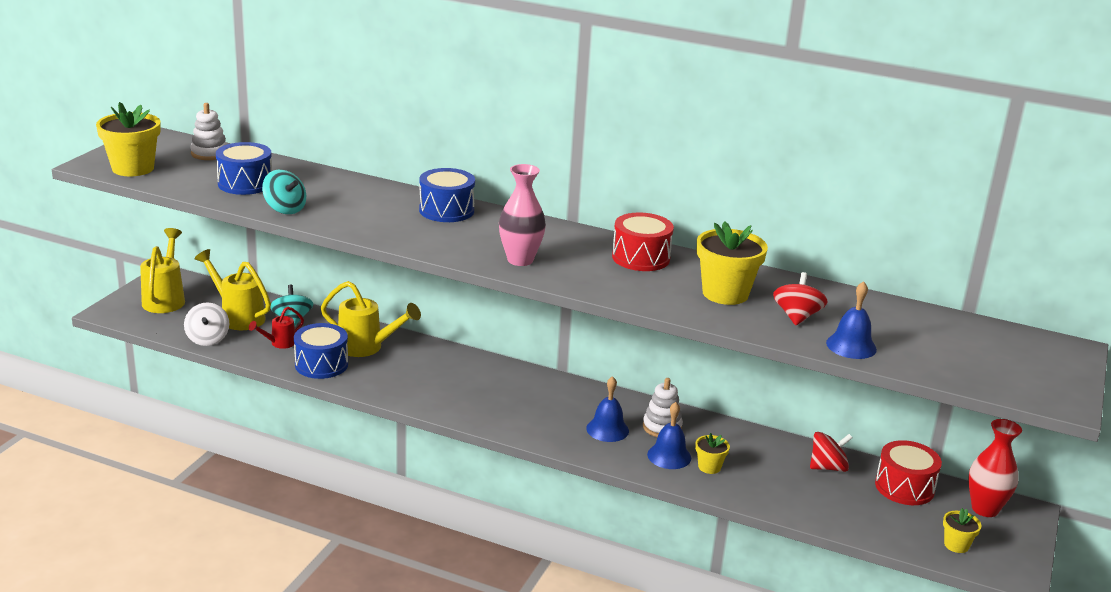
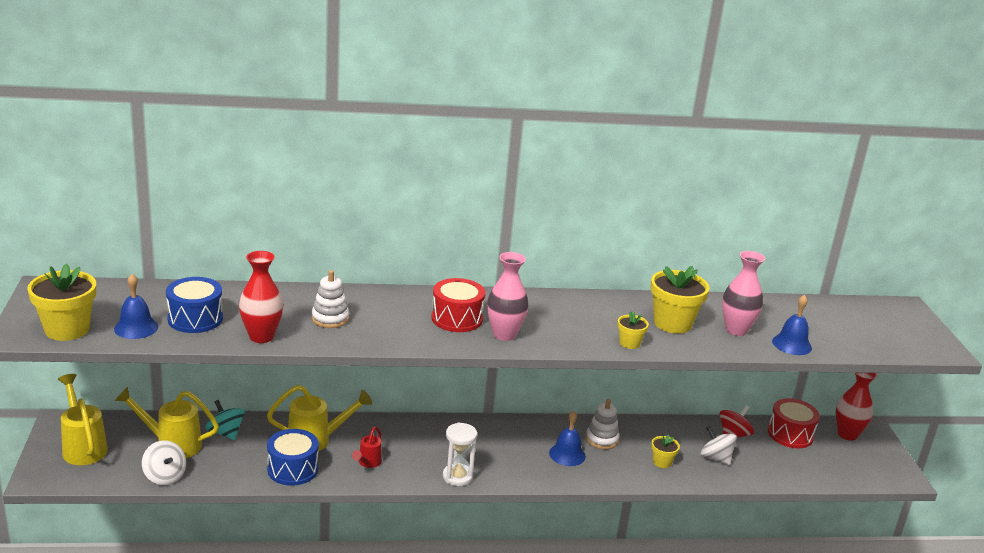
camera: 30 degrees left, 0 degrees up
(209, 153) = (124, 294): white stacking toy -> white stacking toy (330, 318)
(279, 343) = (236, 460): red watering can -> red watering can (368, 463)
(285, 209) = (261, 336): turquoise spinning top -> red vase
(446, 210) = (397, 302): blue drum -> none
(471, 415) = (457, 476): none -> white hourglass
(641, 258) = (585, 307): red drum -> red drum (457, 318)
(669, 456) = (628, 462): blue bell -> blue bell (136, 327)
(780, 482) = (715, 458): none -> white spinning top
(797, 317) = (736, 330): red spinning top -> pink vase
(956, 545) = (856, 468): yellow flower pot -> yellow flower pot (629, 343)

